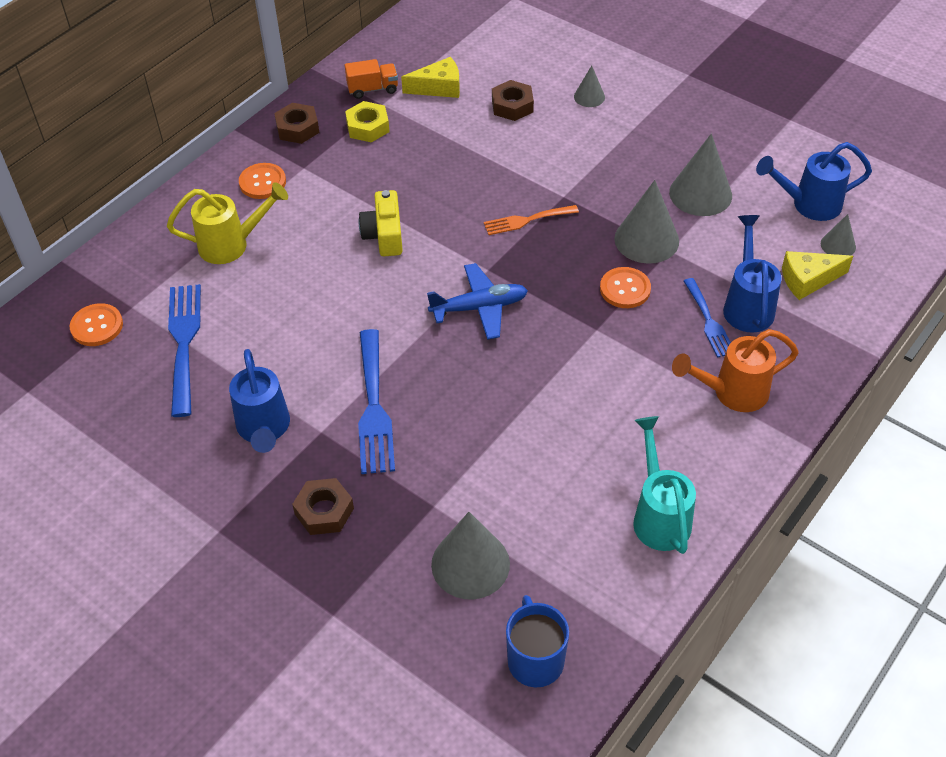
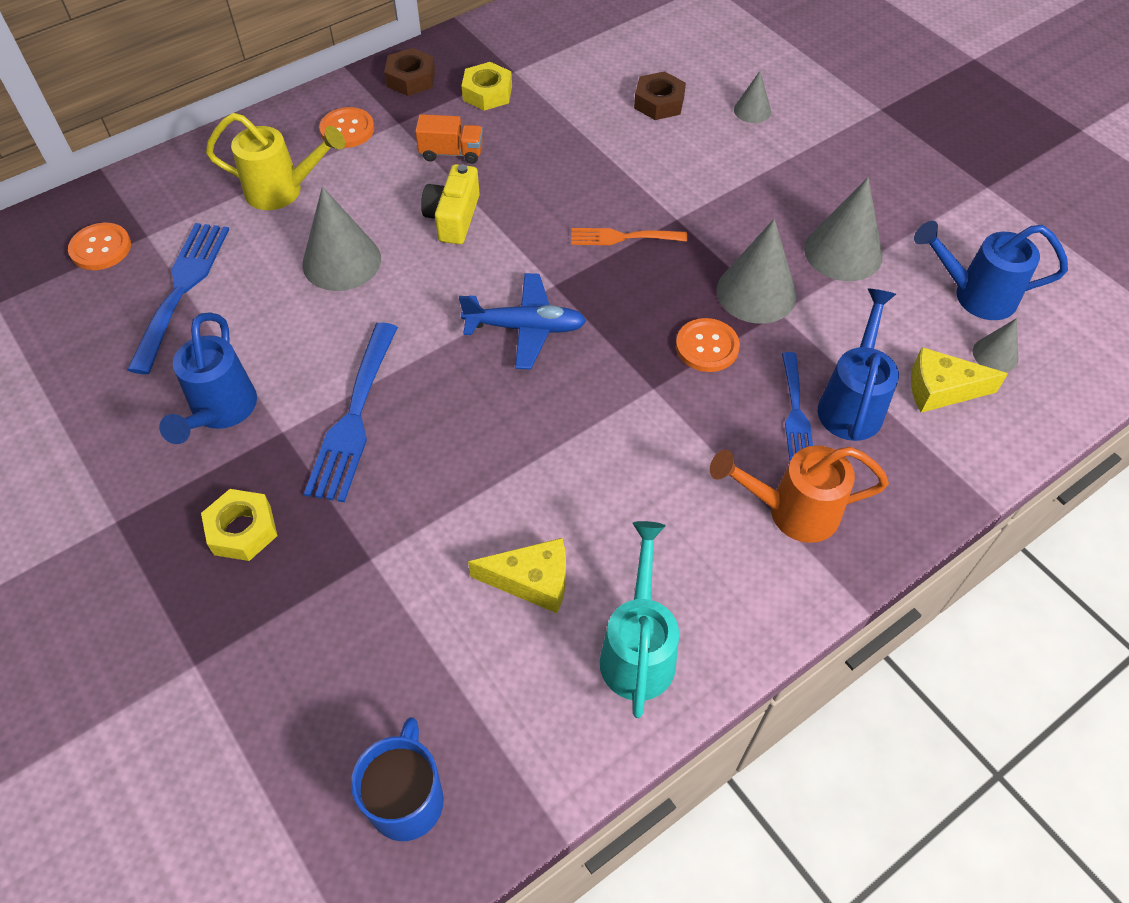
camera: 15 degrees right, 5 degrees up
(324, 511) = (242, 530): brown nut -> yellow nut
(372, 89) = (511, 52): orange truck -> orange truck (451, 153)
(438, 87) = (584, 65): yellow cheese -> yellow cheese (532, 581)
(470, 564) = (382, 646): grey cone -> grey cone (341, 261)

